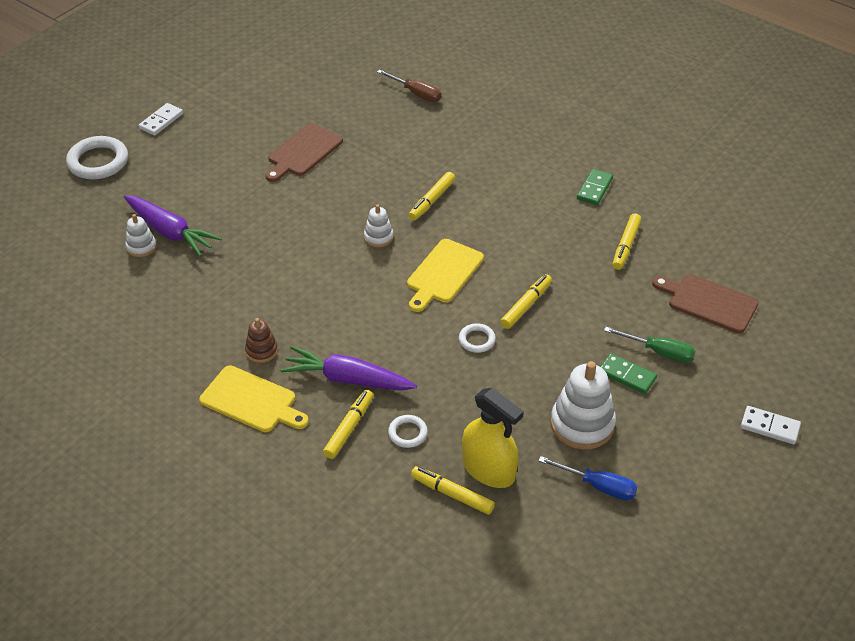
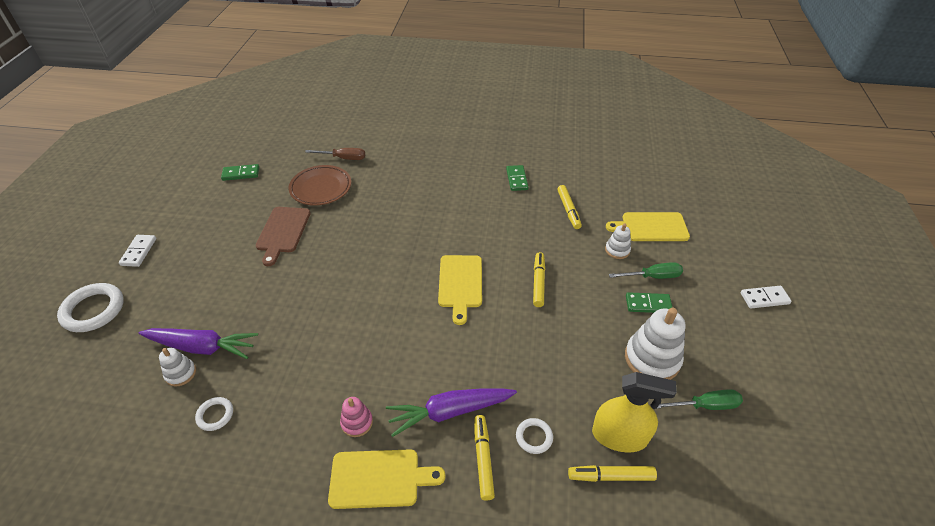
camera: 30 degrees left, 0 degrees up
(261, 351) = (357, 422): brown stacking toy -> pink stacking toy
(298, 73) = (241, 174): none -> green domino
(370, 119) = (321, 188): none -> brown plate
(378, 237) = (390, 276): white stacking toy -> white stacking toy (617, 250)
(432, 200) = (410, 231): yellow marker -> none
(477, 340) = (525, 326): white ring -> white ring (215, 415)
(598, 486) = (705, 405): blue screwdriver -> green screwdriver
(708, 302) = (651, 227): brown cutting board -> yellow cutting board

